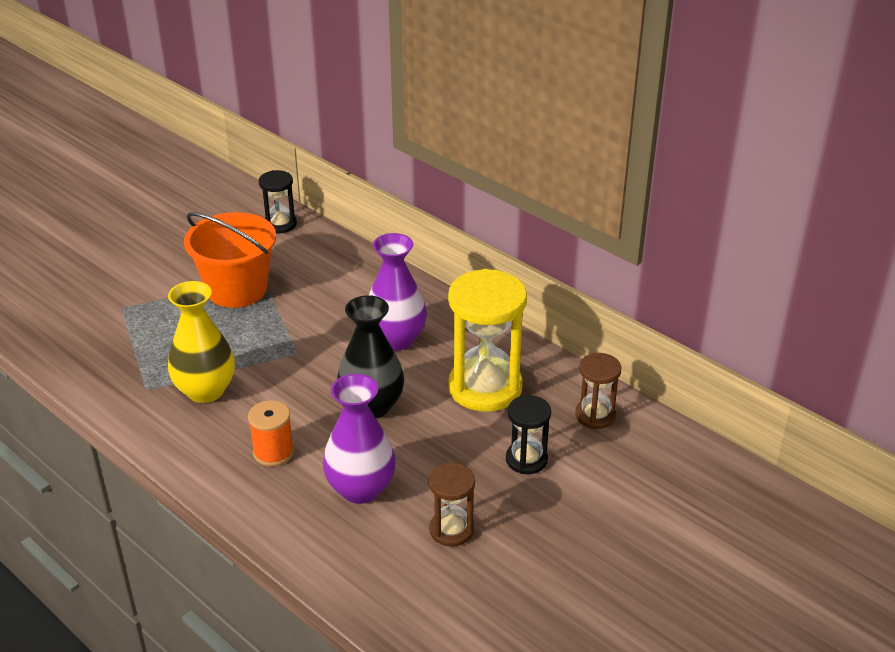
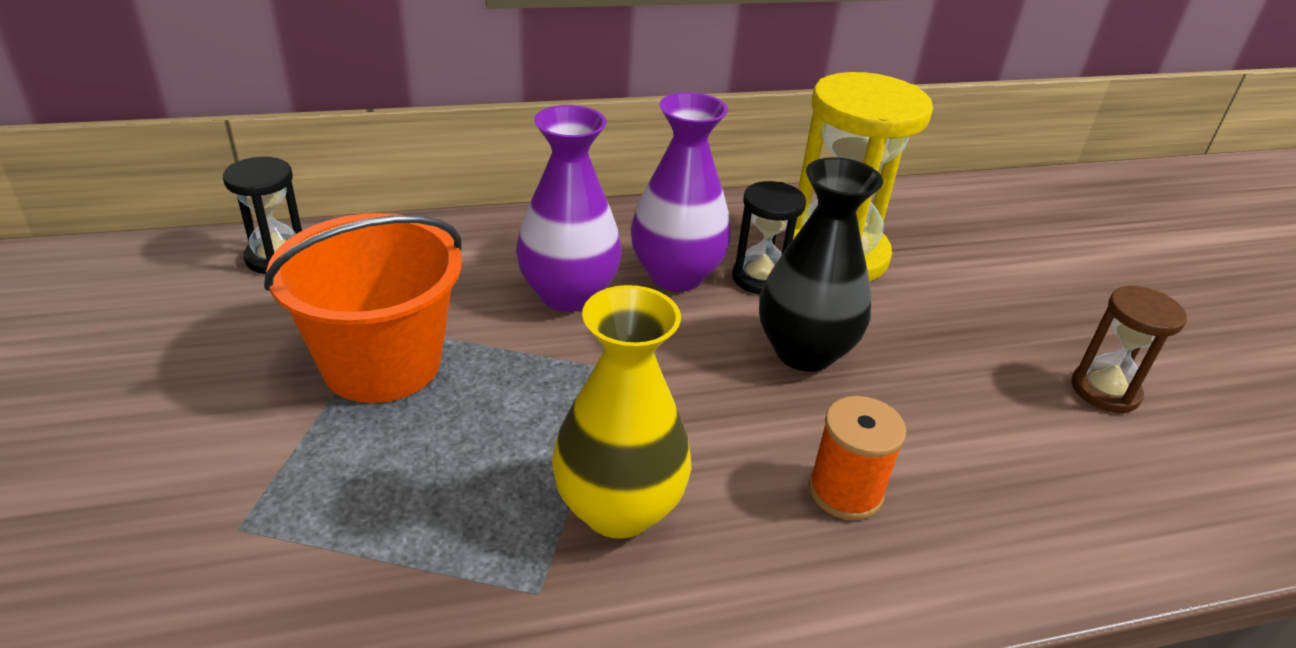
camera: 60 degrees left, 0 degrees up
(360, 489) = (984, 435): purple vase -> purple vase (568, 294)
(526, 459) = (993, 283): black hourglass -> black hourglass (760, 278)
(595, 415) = (940, 212): brown hourglass -> none

